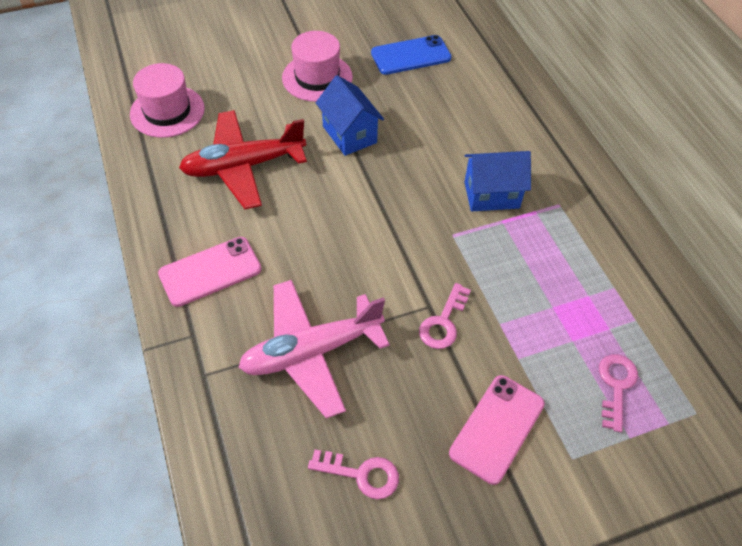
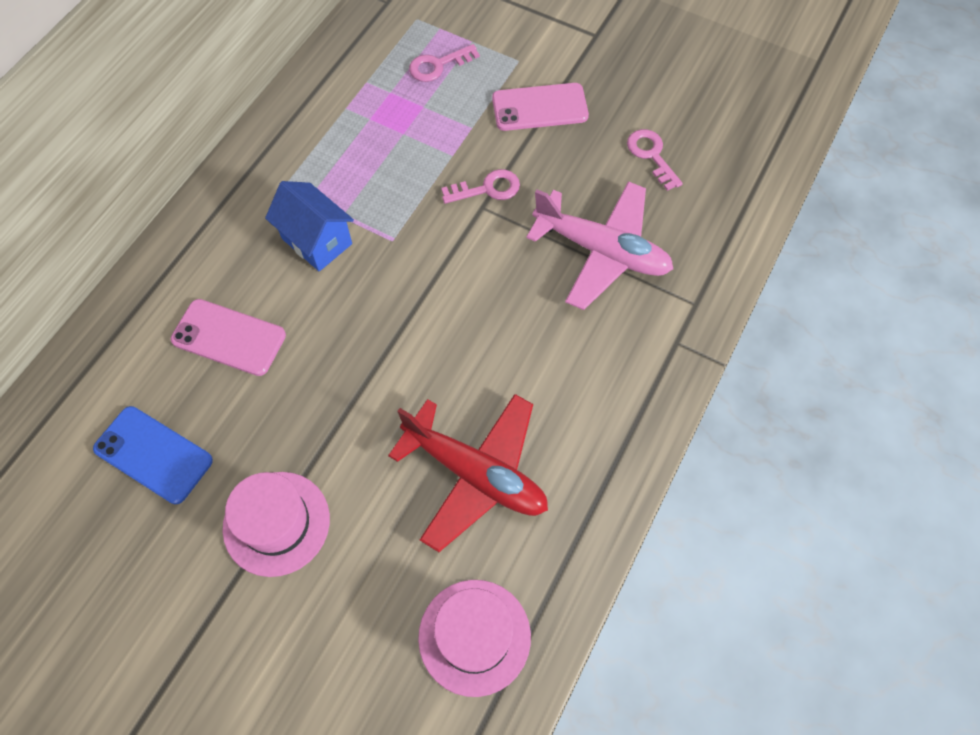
camera: 130 degrees left, 10 degrees up
(210, 271) = (613, 386): pink phone -> pink phone (229, 337)
(349, 134) = (341, 414): blue house -> none

